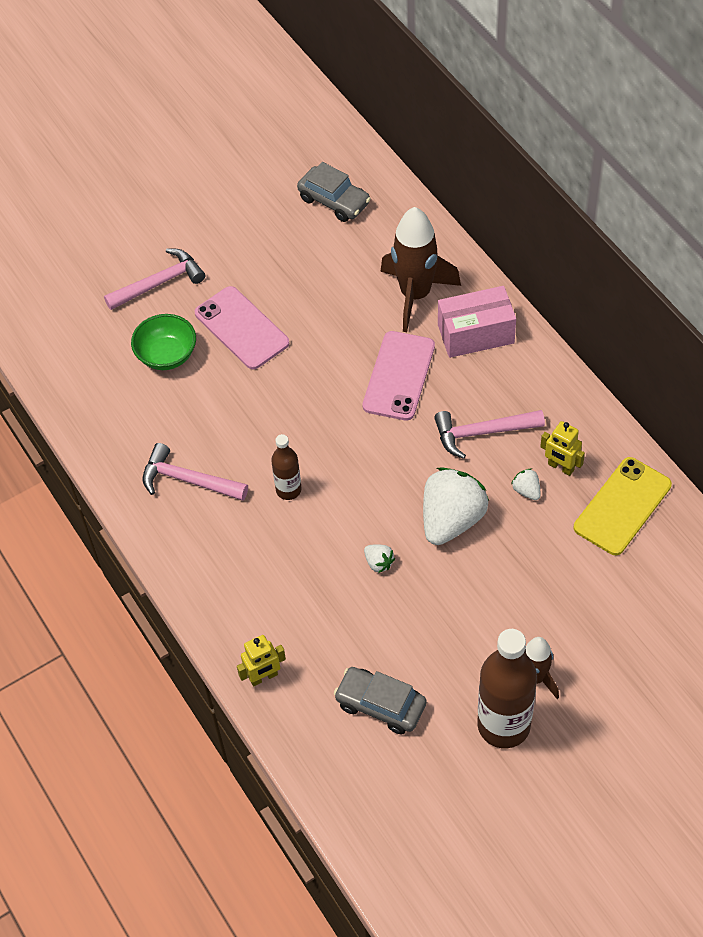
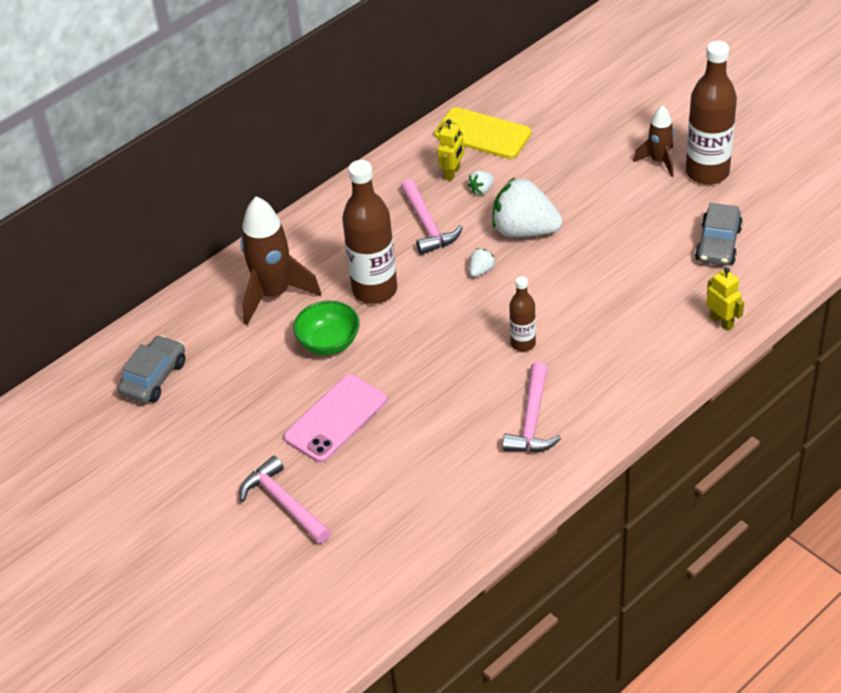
camera: 100 degrees left, 10 degrees down
(167, 355) = (382, 473): green bowl -> green bowl (329, 342)
(378, 563) = (582, 269): white strawberry -> white strawberry (481, 270)
(399, 376) = (374, 290): pink phone -> brown bottle
(475, 334) = (316, 246): pink box -> none

